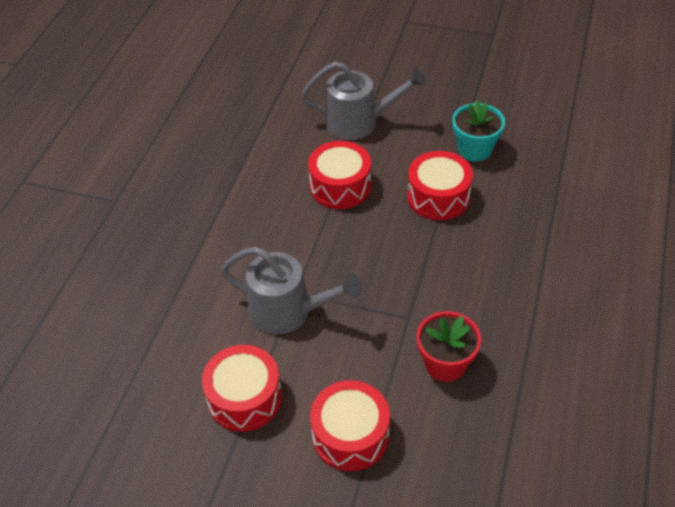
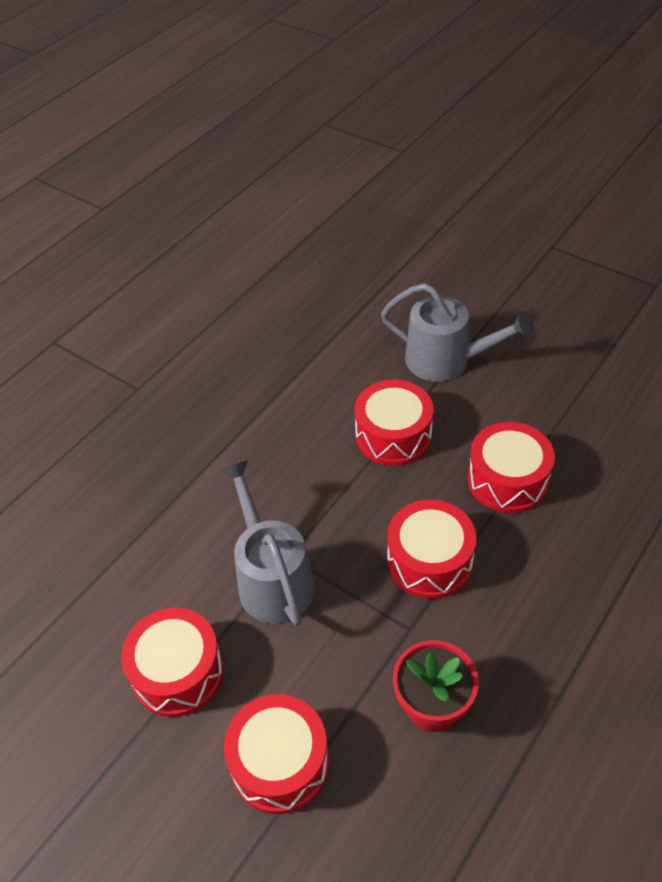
camera: 20 degrees right, 0 degrees up
(289, 311) = (272, 578): grey watering can -> grey watering can turned 150 degrees counterclockwise
(404, 267) = (429, 561): none -> red drum
(475, 149) = (577, 429): turquoise flower pot -> none

